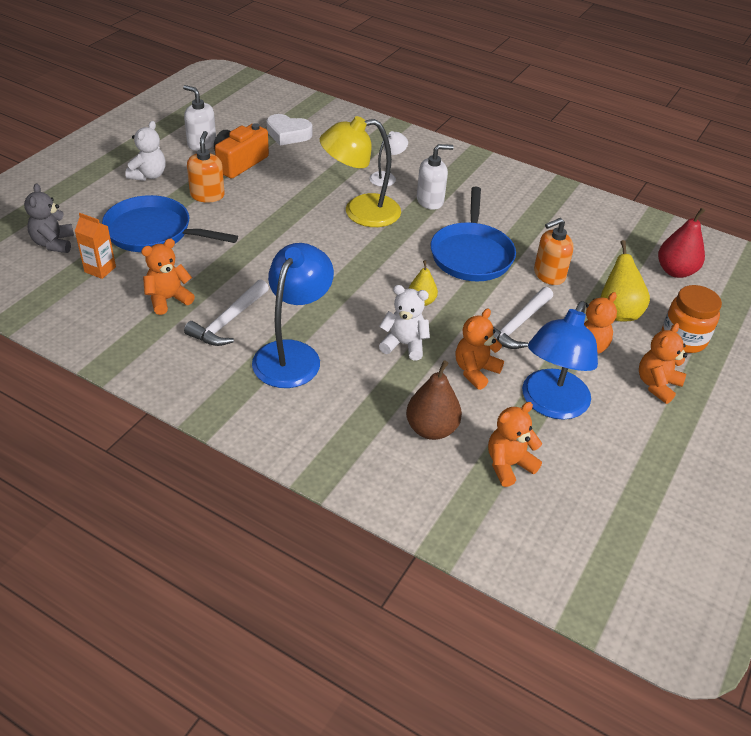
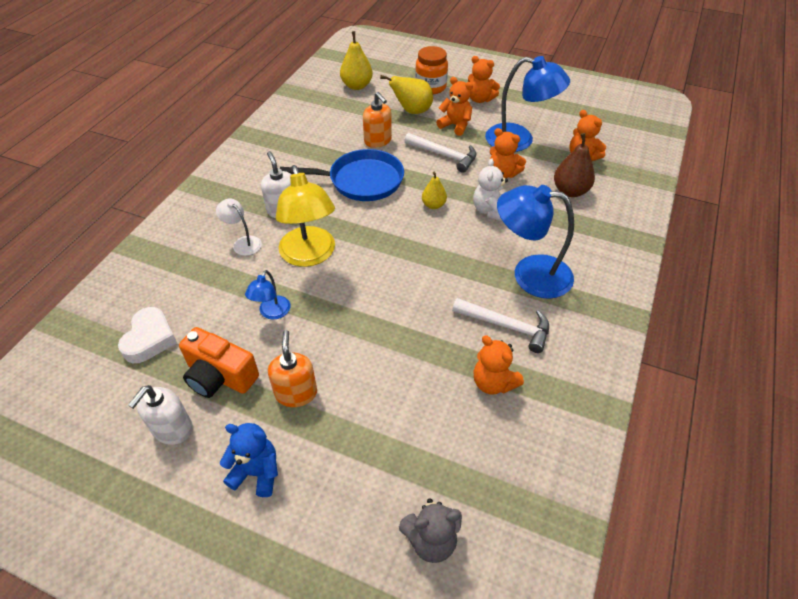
camera: 95 degrees left, 5 degrees up
(100, 269) = (466, 465): orange carton -> none
(148, 175) = (256, 472): white teddy bear -> blue teddy bear
(153, 232) = (381, 429): blue pan -> none
(207, 195) = (296, 393): orange soap dispenser -> orange soap dispenser turned 90 degrees clockwise
(295, 188) = (272, 313): none -> blue lamp
(675, 271) = (357, 86): red pear -> yellow pear

